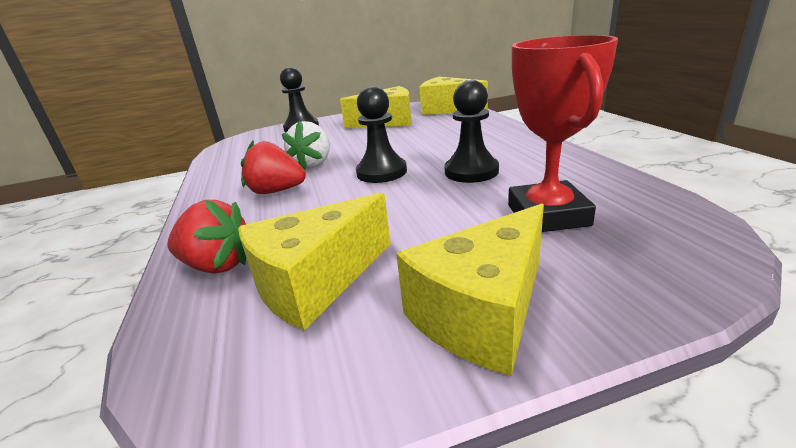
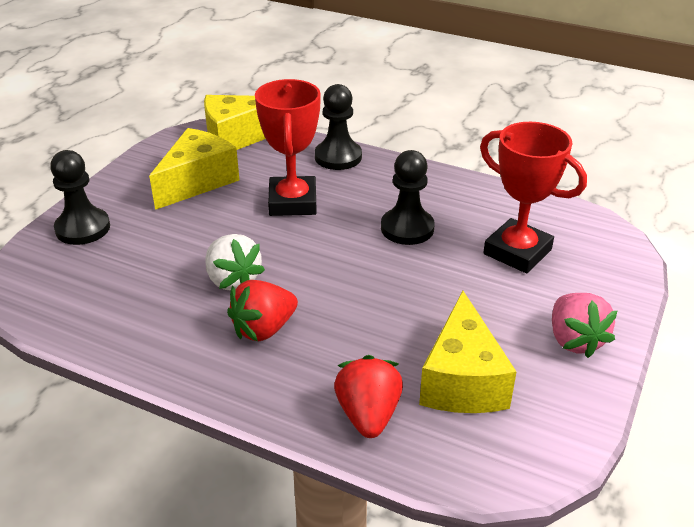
camera: 50 degrees left, 10 degrees up
(217, 265) = (368, 415): red strawberry -> red strawberry turned 60 degrees counterclockwise
(381, 172) = (329, 261): black pawn -> black pawn (338, 157)
(419, 140) = (292, 202): none -> red trophy
(482, 312) = (574, 340): yellow cheese -> pink strawberry

